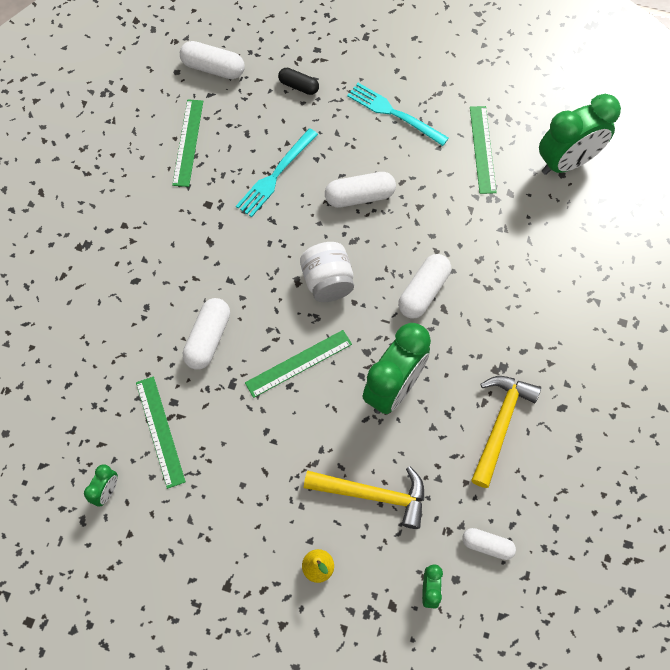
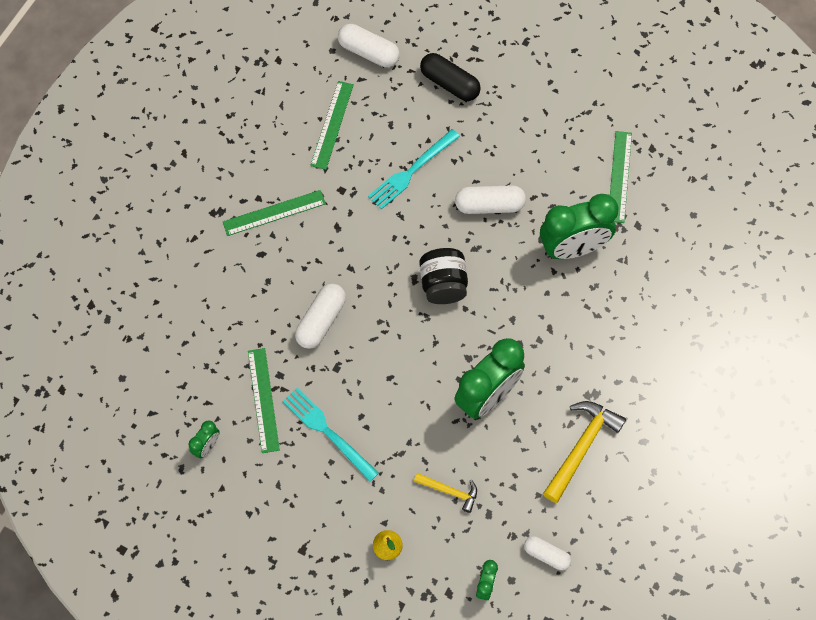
camera: 10 degrees right, 0 degrees up
(298, 86) = (449, 84): black capsule -> black capsule, size x1.55
(299, 363) = (402, 358): green ruler -> green ruler (274, 213)
(327, 282) = (443, 285): white jar -> black jar
(373, 495) = (449, 491): yellow hammer -> yellow hammer, size x0.57
(394, 113) = (539, 126): turquoise fork -> turquoise fork (327, 432)
(423, 292) = (533, 309): white capsule -> none
(566, 162) = (700, 203): green clock -> green clock (573, 248)

